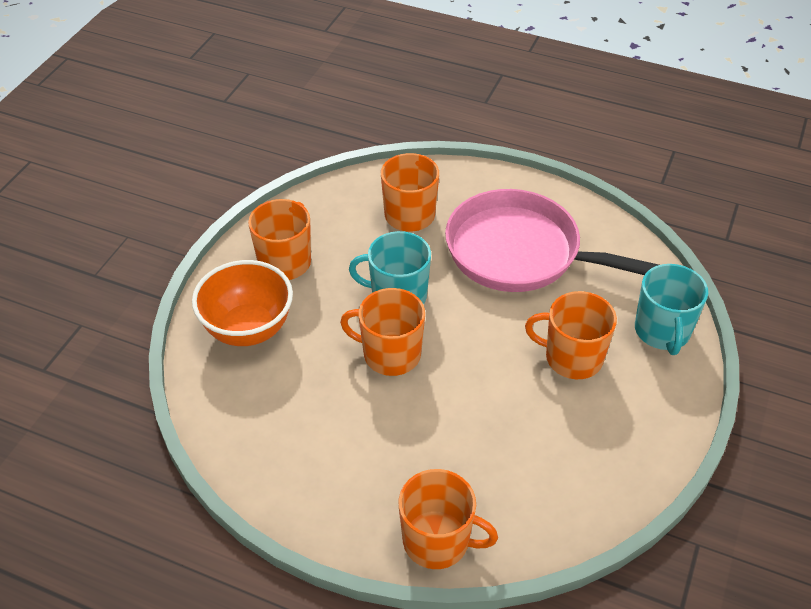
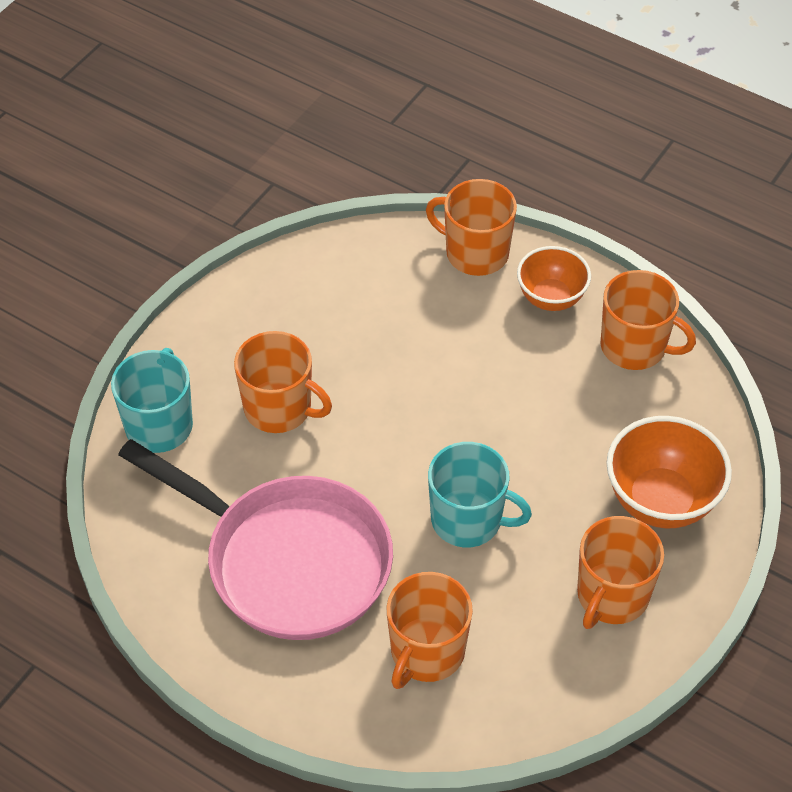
camera: 170 degrees left, 5 degrees up
(353, 499) = (551, 298): none -> orange bowl
(390, 354) = (490, 443): orange mug -> orange mug (635, 347)

